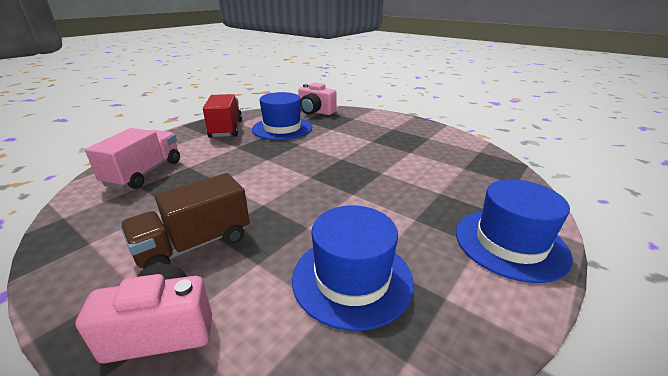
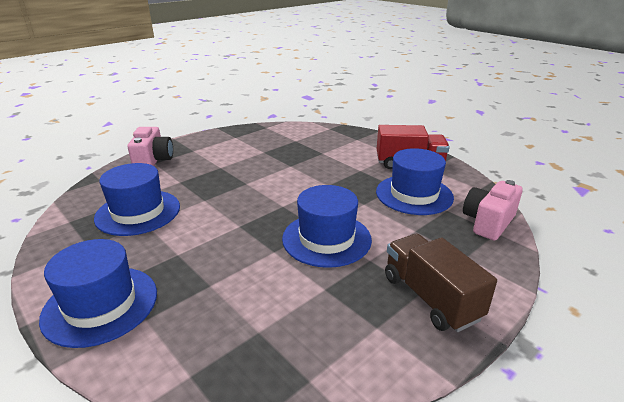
camera: 100 degrees right, 0 degrees up
(144, 173) = (315, 139): pink truck -> none
(194, 245) = (212, 163): brown truck -> brown truck (430, 297)
(355, 154) = (326, 239): none -> blue hat

